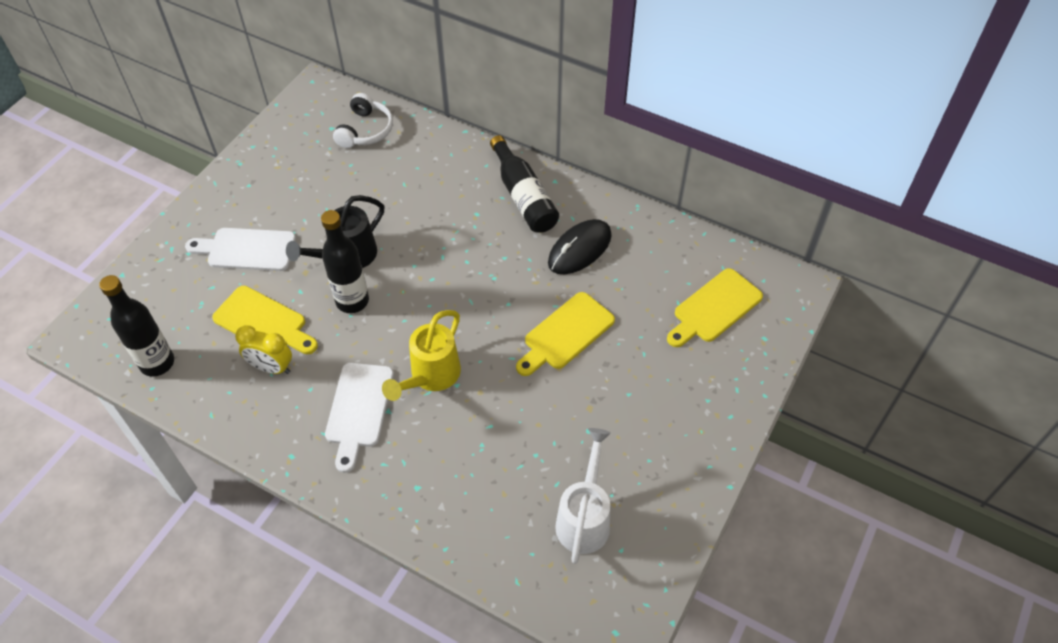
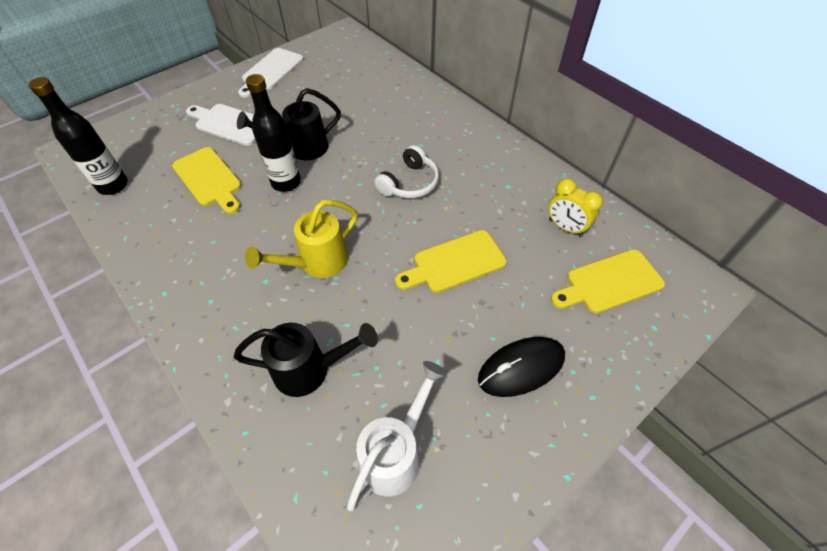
camera: 20 degrees right, 0 degrees up
(271, 368) = (193, 215): yellow clock -> yellow clock (565, 227)
(359, 410) = (241, 272): white cutting board -> white cutting board (271, 71)
(365, 130) = (363, 66): white headphones -> white headphones (409, 183)
(476, 477) = (310, 370): none -> black watering can
(523, 196) = (466, 141): black bottle -> none
(579, 249) = (497, 195): black mouse -> black mouse (521, 367)

